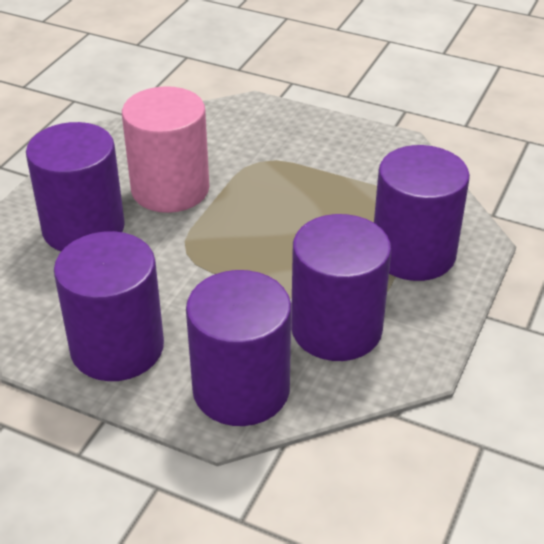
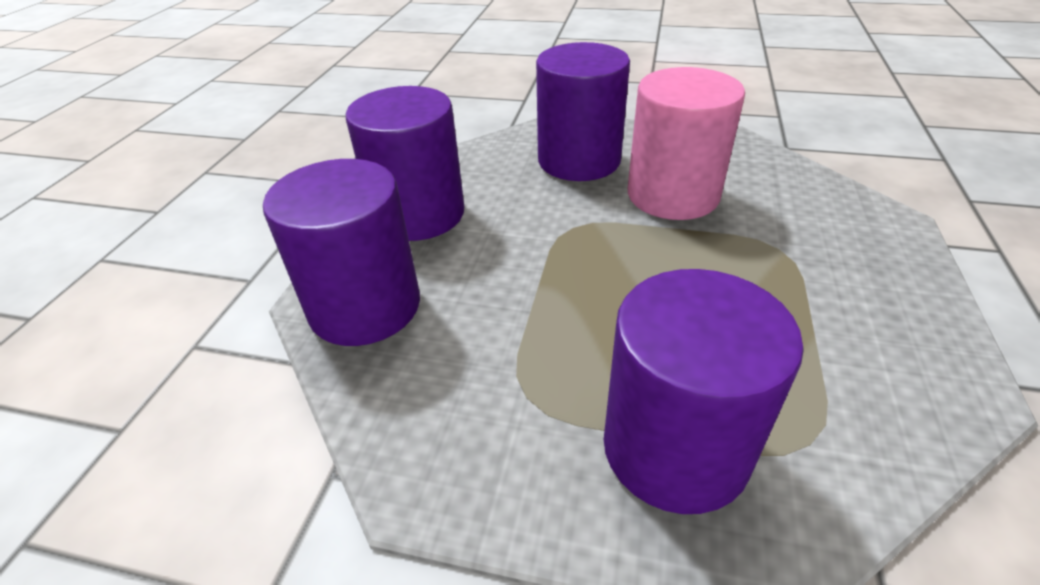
camera: 80 degrees right, 0 degrees up
(336, 328) = (477, 375): purple cylinder -> none

